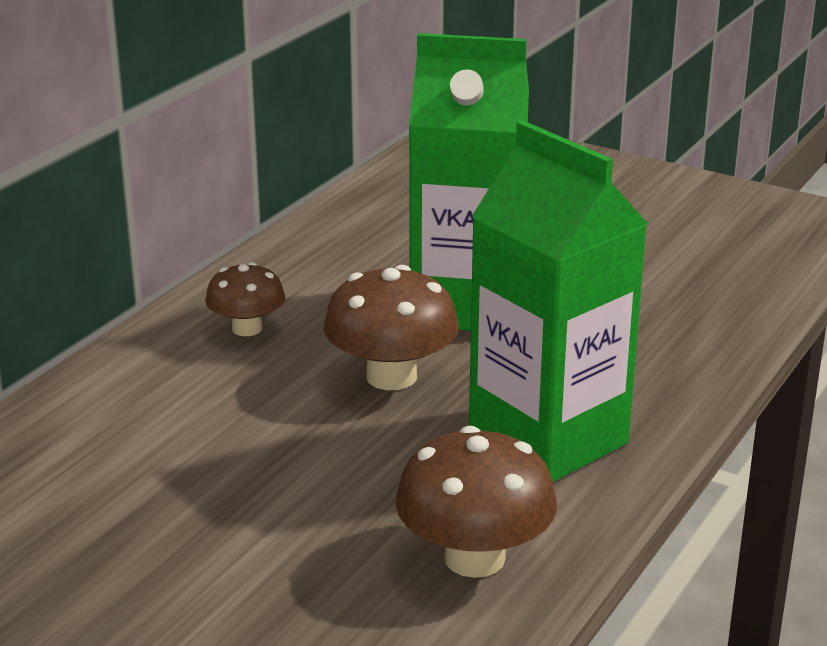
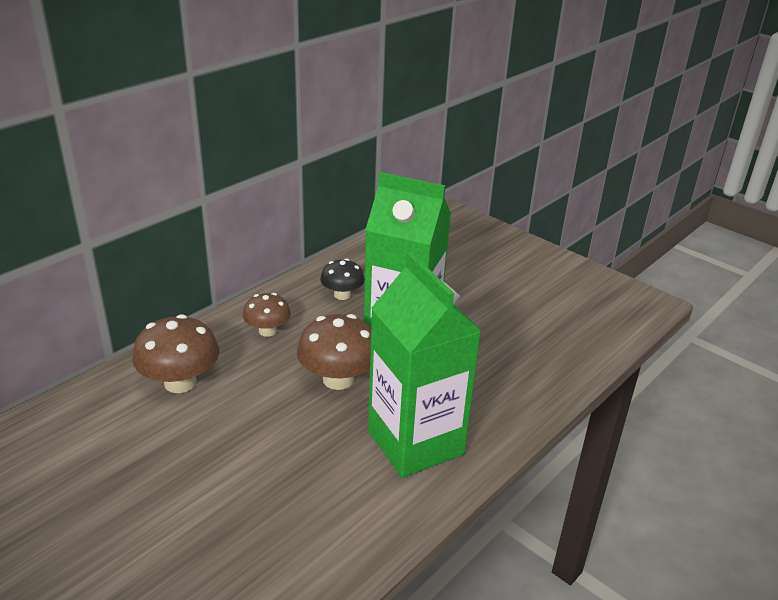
camera: 10 degrees right, 5 degrees up
(346, 266) = (342, 295): none -> black mushroom
(474, 558) = (337, 526): brown mushroom -> brown mushroom (180, 382)

